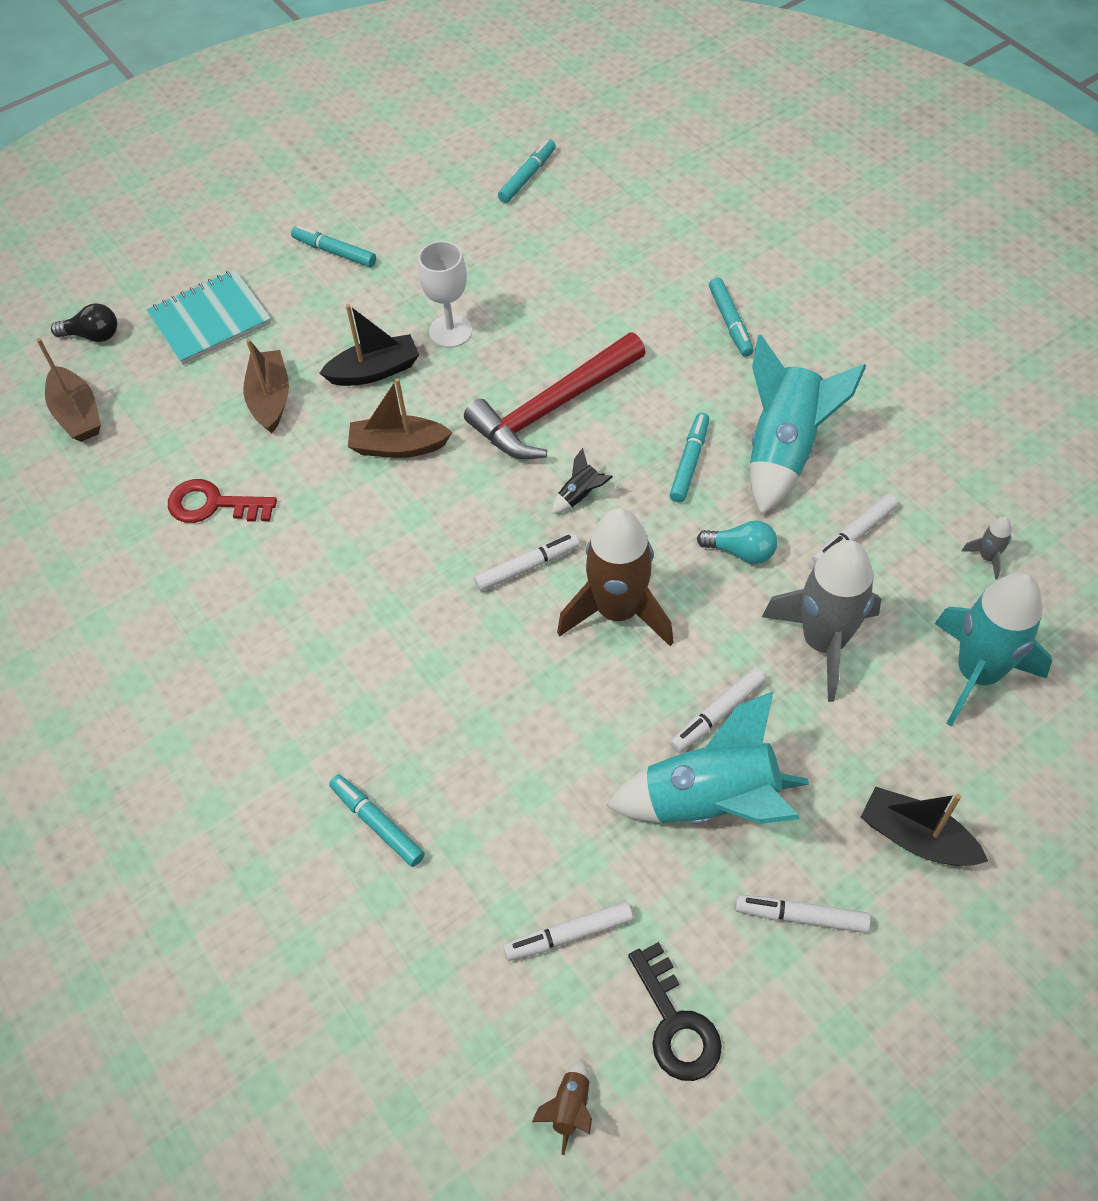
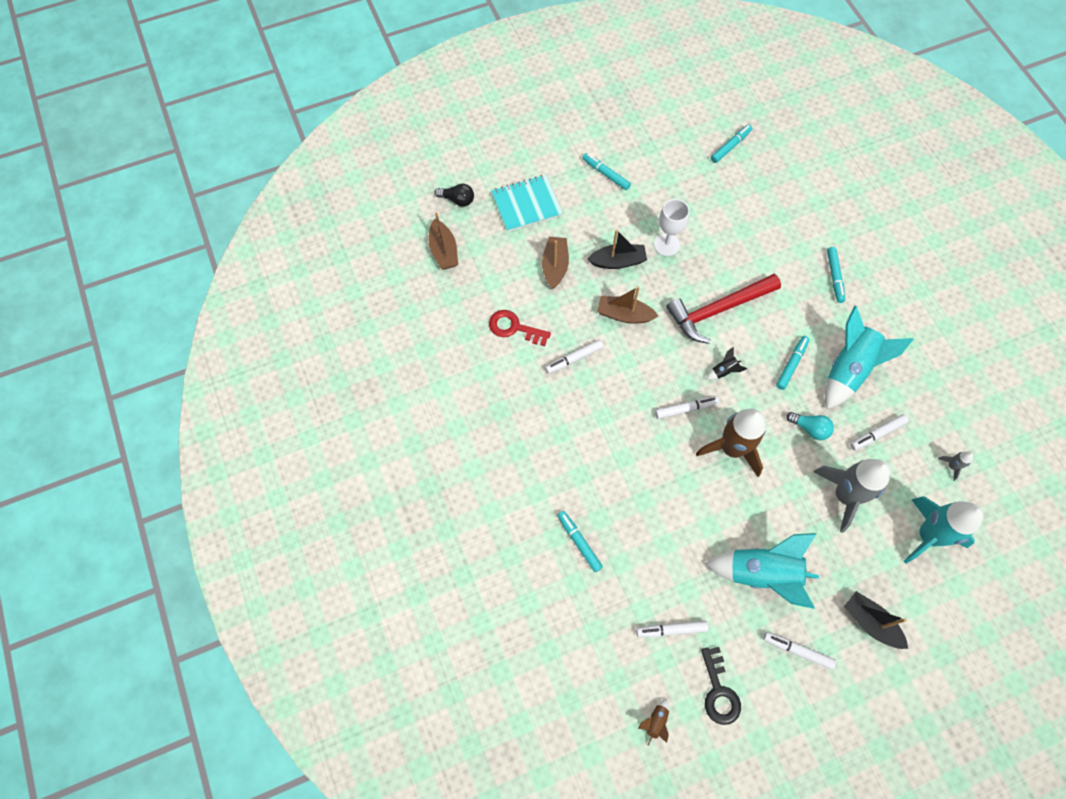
camera: 10 degrees right, 10 degrees up
(717, 714) = (776, 524): white marker -> white marker (574, 358)

